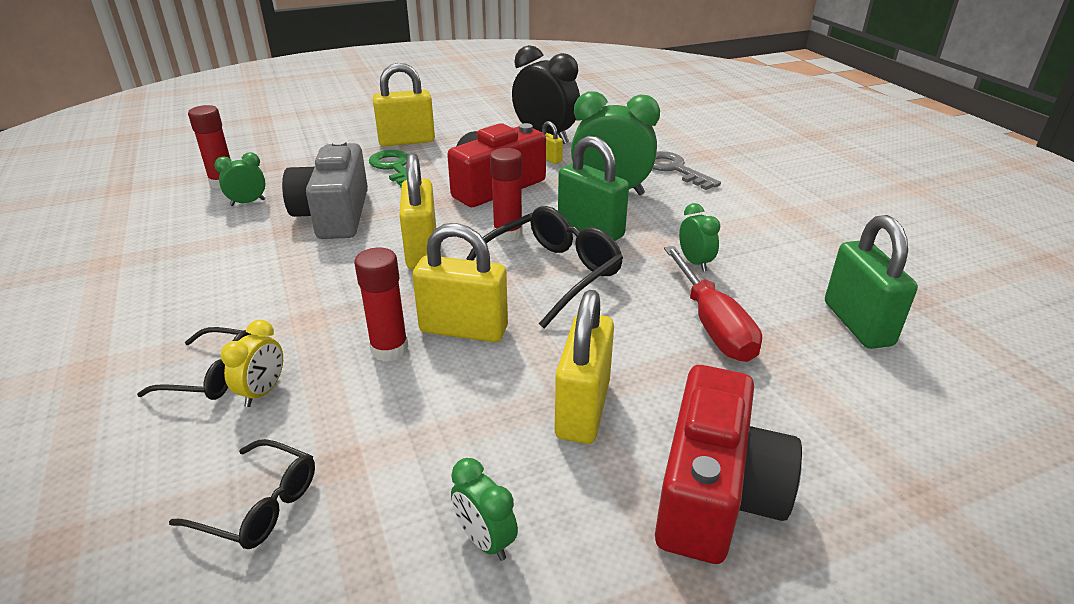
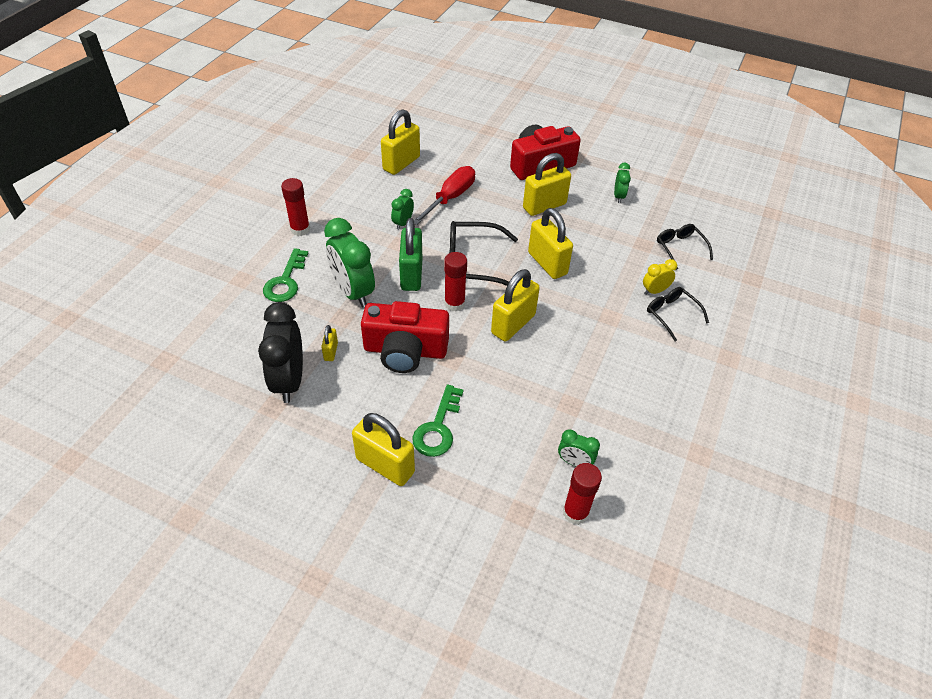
camera: 135 degrees left, 15 degrees up
(334, 214) = (529, 398): grey camera -> none
(389, 349) = (587, 276): red glue stick -> red glue stick (300, 229)
(674, 169) = (285, 281): grey key -> green key
(857, 324) = (401, 163): green padlock -> yellow padlock

